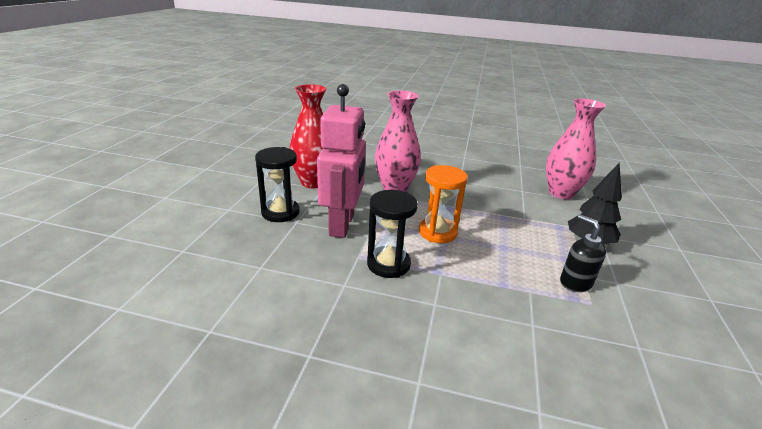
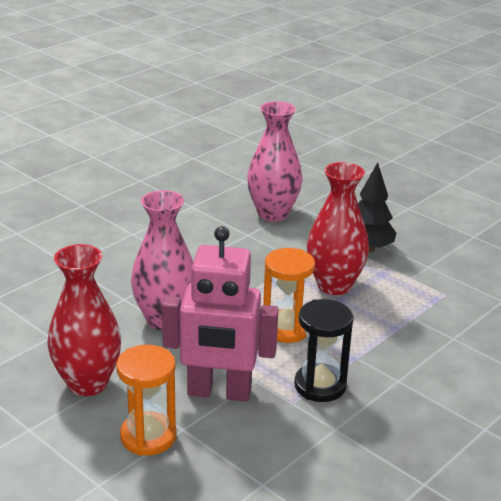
camera: 60 degrees left, 0 degrees up
(280, 212) = (148, 436): black hourglass -> orange hourglass
(342, 225) = (219, 392): pink robot -> pink robot turned 150 degrees clockwise
(516, 239) = (334, 285): none -> red vase
(575, 283) = (417, 288): black soap dispenser -> none

